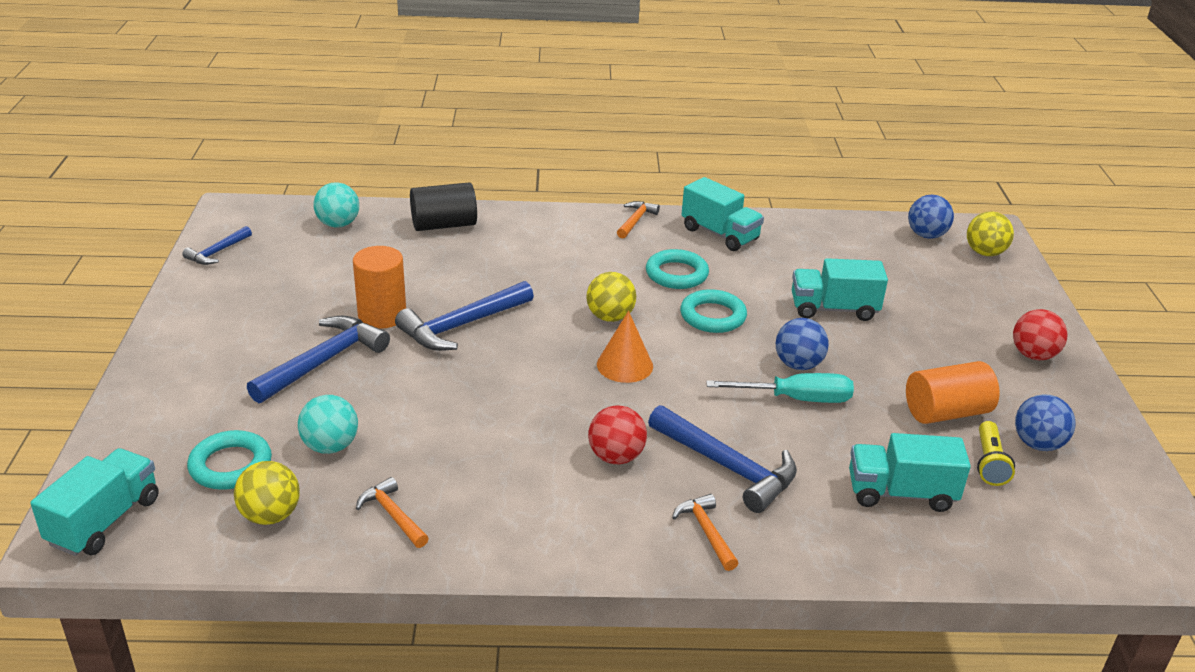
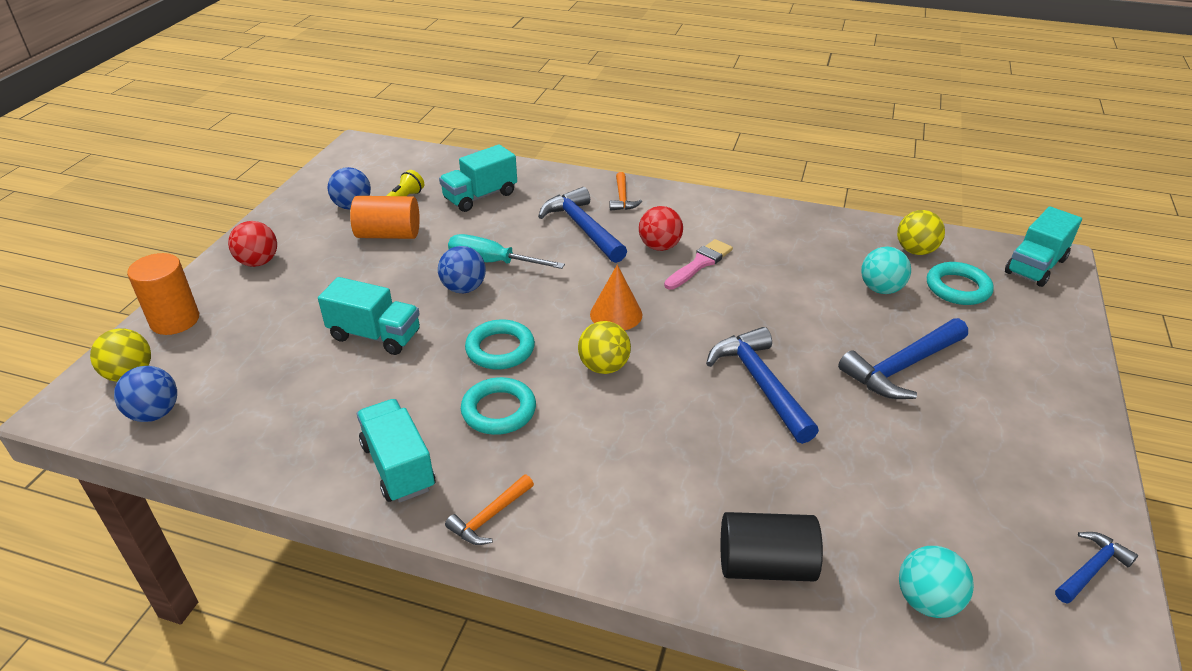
camera: 160 degrees left, 5 degrees up
(382, 315) = (847, 413): orange cylinder -> orange cylinder (175, 320)
(393, 515) = (828, 238): orange hammer -> none
(462, 326) = (760, 384): blue hammer -> blue hammer turned 90 degrees counterclockwise
(557, 441) = (700, 264): none -> pink brush
(900, 493) = (480, 196): turquoise truck -> turquoise truck turned 120 degrees clockwise

